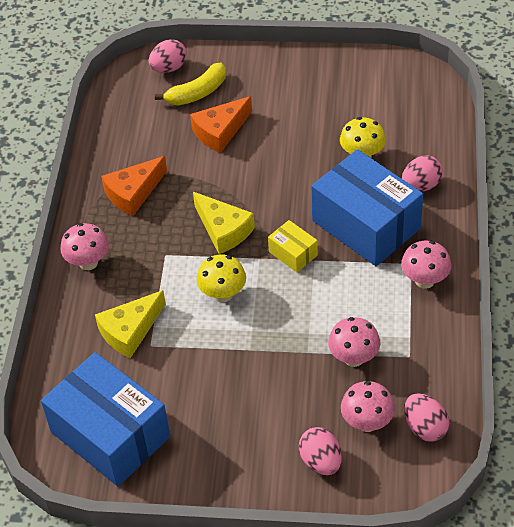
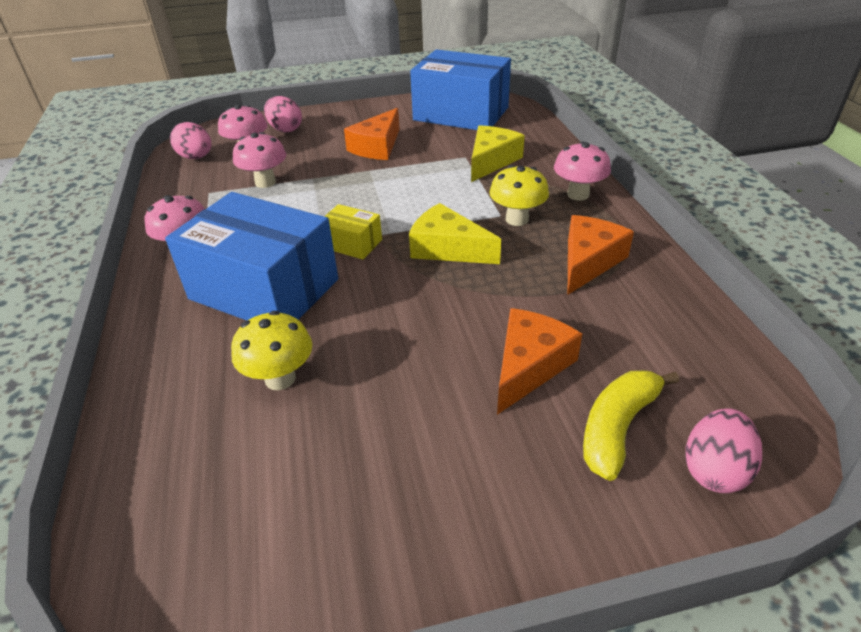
camera: 160 degrees right, 10 degrees down
(223, 294) = (416, 199): yellow mushroom -> yellow mushroom (517, 219)
(228, 391) = (377, 147): none -> orange cheese
(421, 186) = (182, 354): pink egg -> none

